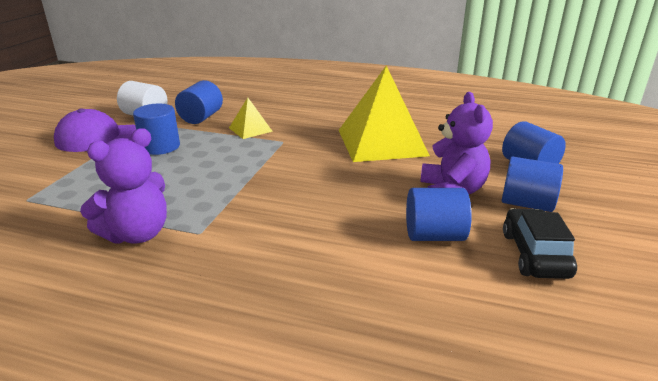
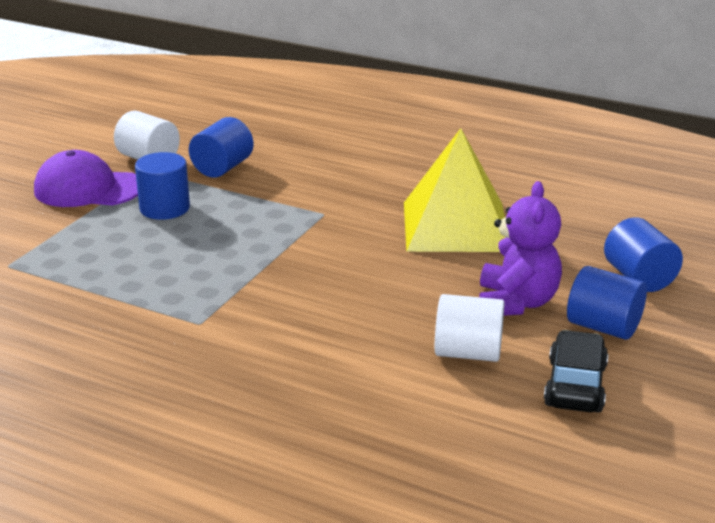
camera: 10 degrees right, 0 degrees up
(137, 234) = (131, 318): purple teddy bear -> none
(250, 129) = (285, 192): yellow pyramid -> none
(434, 235) = (468, 353): blue cylinder -> white cylinder

